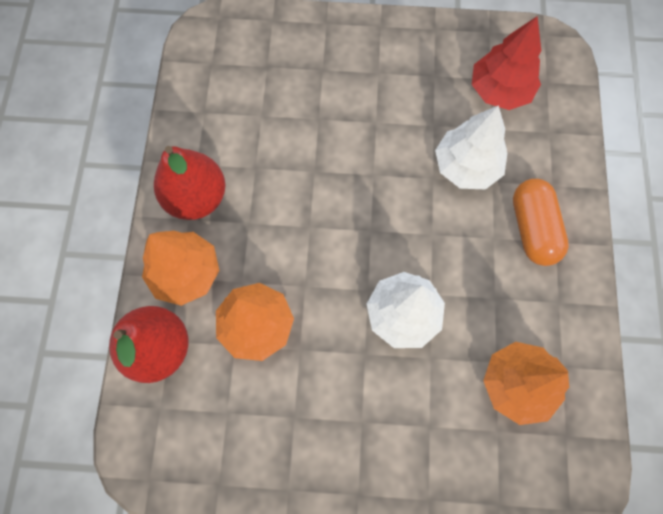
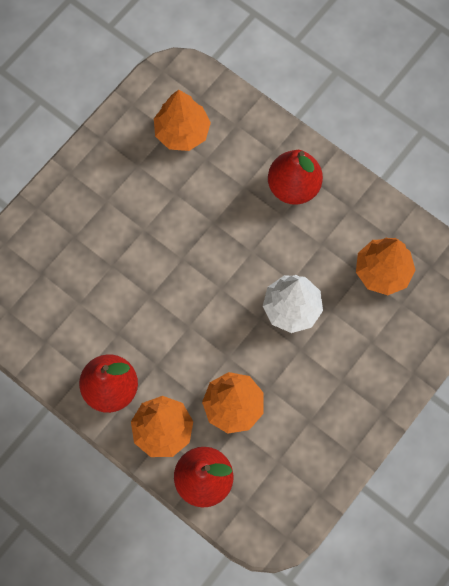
camera: 55 degrees left, 0 degrees up
(466, 166) = (221, 195): white tree -> none
(499, 91) = (182, 132): red tree -> orange tree
(532, 228) = (293, 187): orange capsule -> red pear

